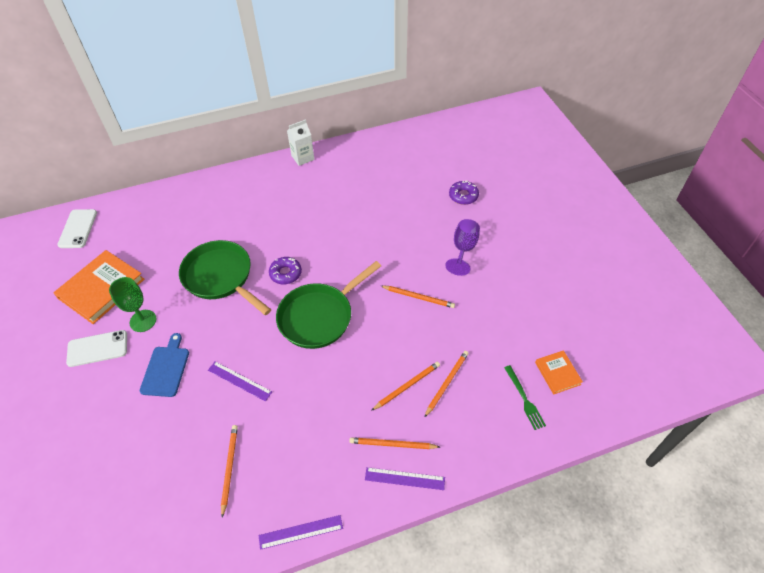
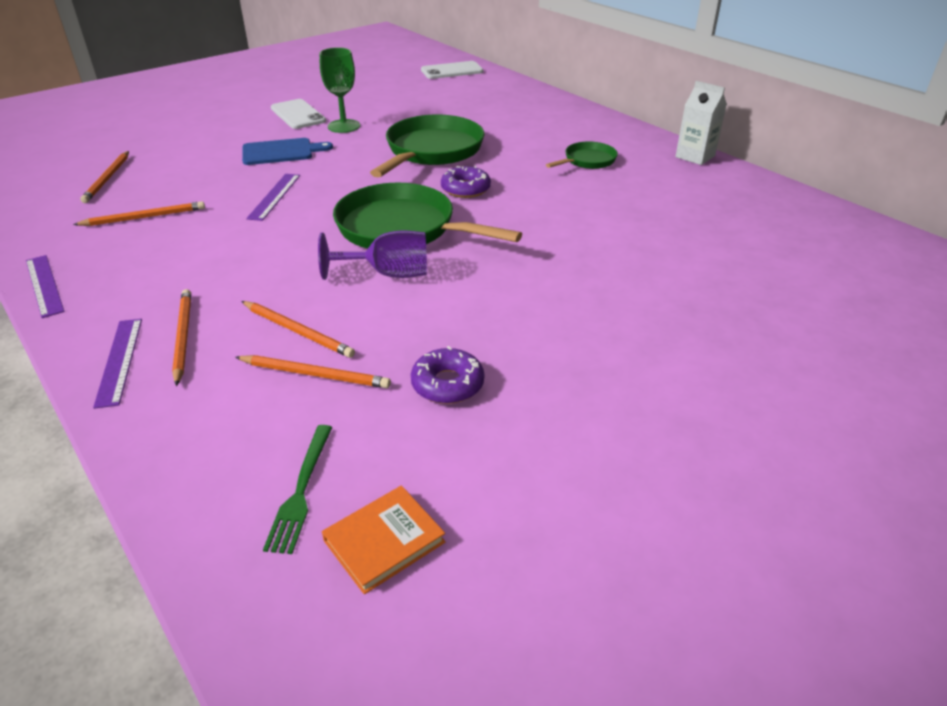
camera: 70 degrees right, 15 degrees down
(101, 289) = (378, 98): orange book -> none
(281, 205) = (587, 161): none -> green pan
(418, 297) = (490, 310): orange pencil -> orange pencil (107, 179)
(463, 196) = (782, 319): purple donut -> purple donut (447, 384)
(463, 249) = (642, 342): purple goblet -> purple goblet (388, 274)
(524, 399) = (301, 490): green fork -> green fork turned 45 degrees counterclockwise

